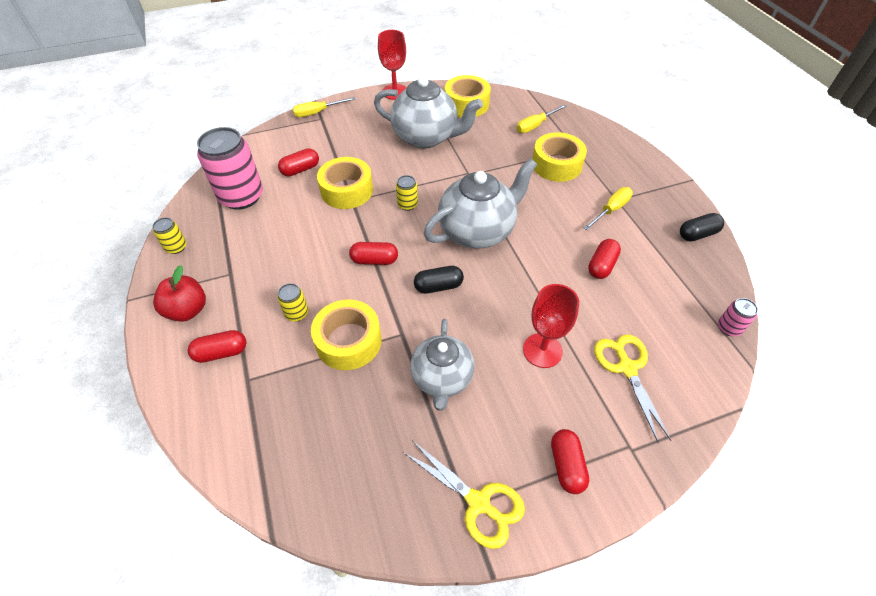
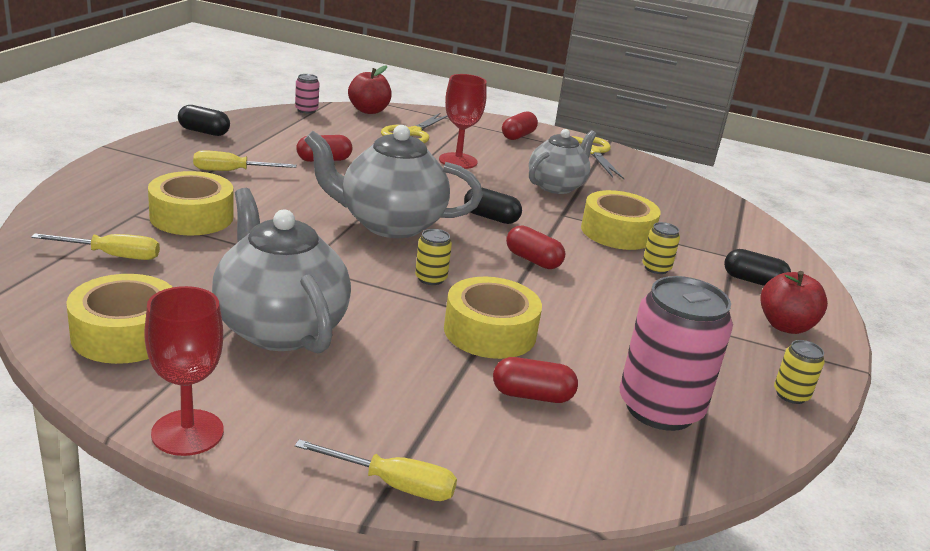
camera: 145 degrees left, 25 degrees down
(221, 352) = (753, 281): red capsule -> black capsule
(708, 379) = (369, 110): none -> red apple

